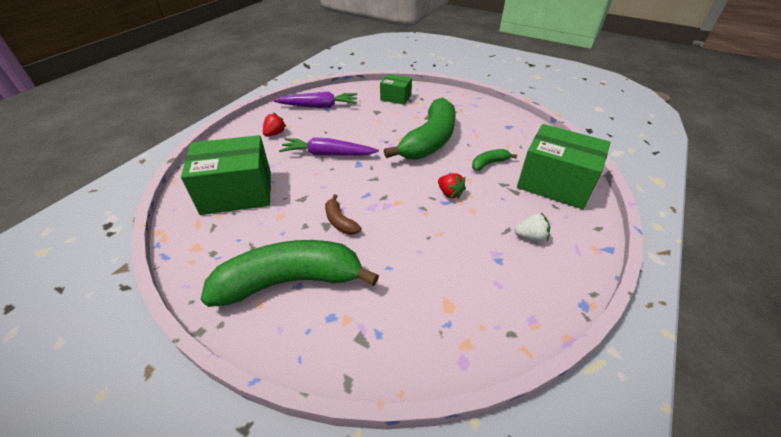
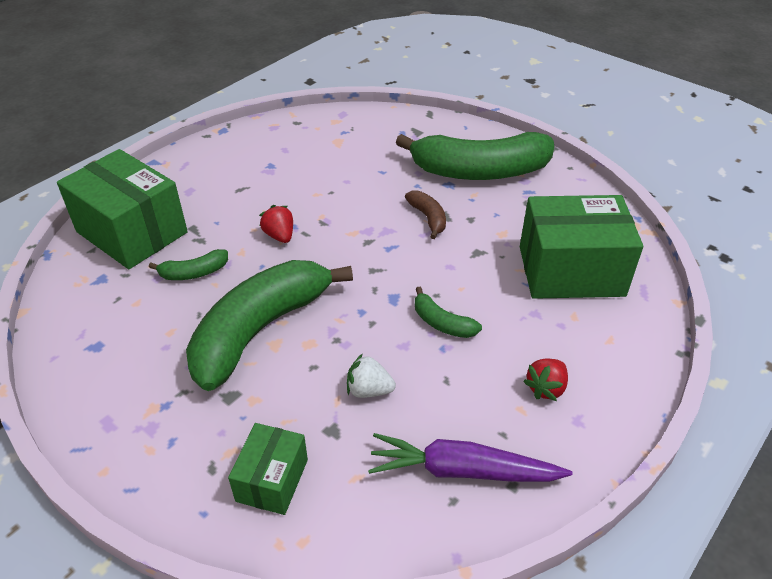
camera: 170 degrees left, 0 degrees up
(328, 154) = (442, 323): purple carrot -> green banana
(395, 97) = (272, 480): green box -> green box turned 75 degrees clockwise
(530, 237) = (221, 180): white strawberry -> white strawberry (369, 390)

